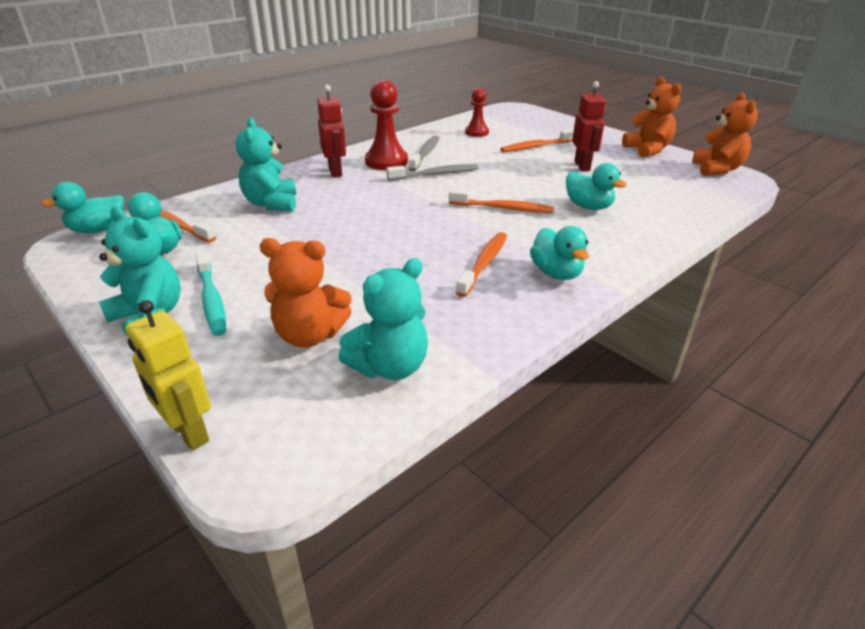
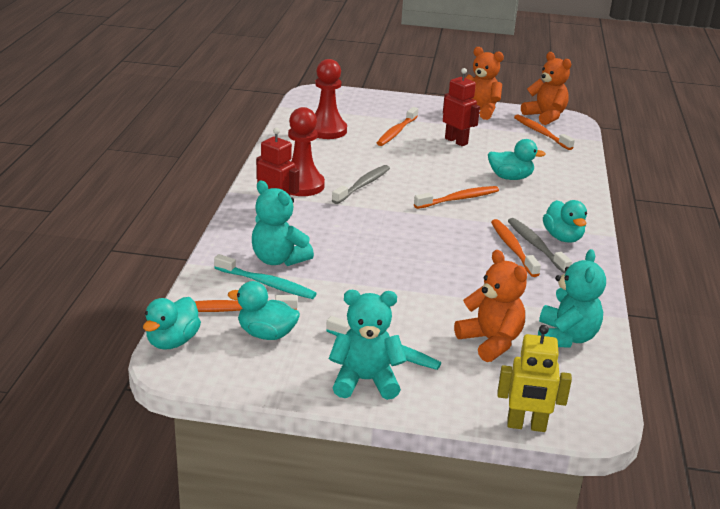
camera: 40 degrees left, 5 degrees down
(230, 216) = (267, 284): none -> turquoise toothbrush
(309, 335) = (490, 342): orange teddy bear -> orange teddy bear turned 90 degrees counterclockwise
(425, 154) = (320, 167): grey toothbrush -> grey toothbrush (536, 246)
(476, 132) = (326, 130): red pawn -> red pawn, size x1.61
(556, 273) = (563, 237): turquoise duck -> turquoise duck turned 45 degrees clockwise
(688, 181) = (541, 133): none -> orange toothbrush

